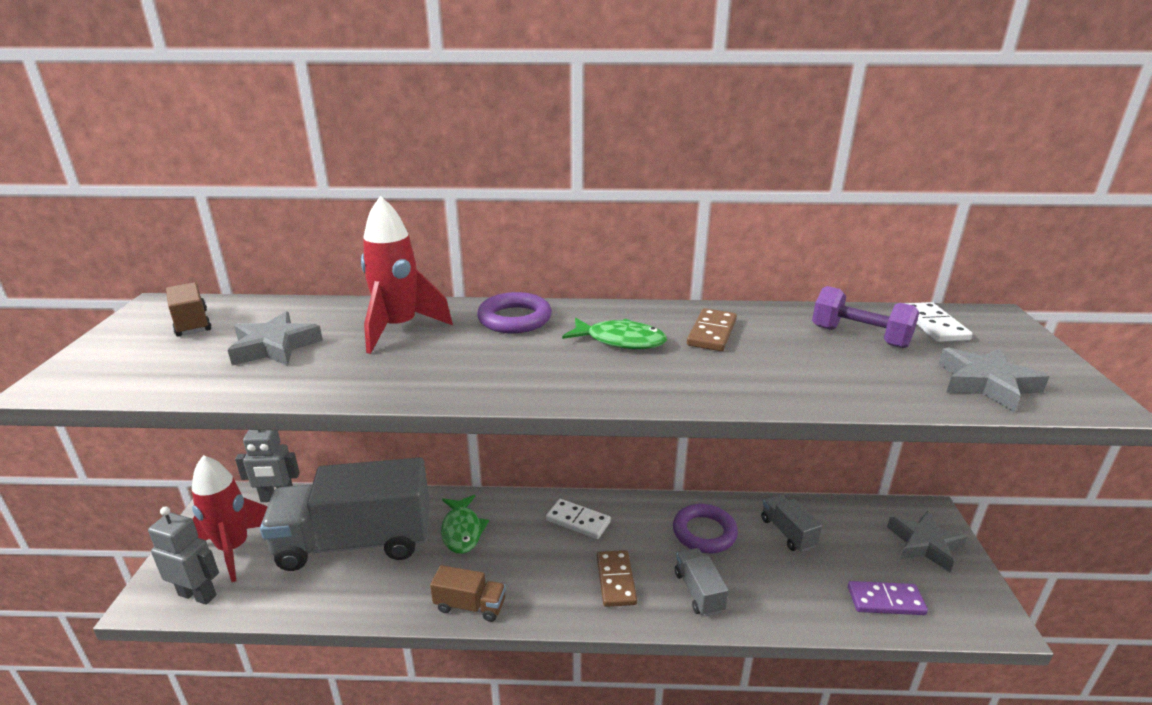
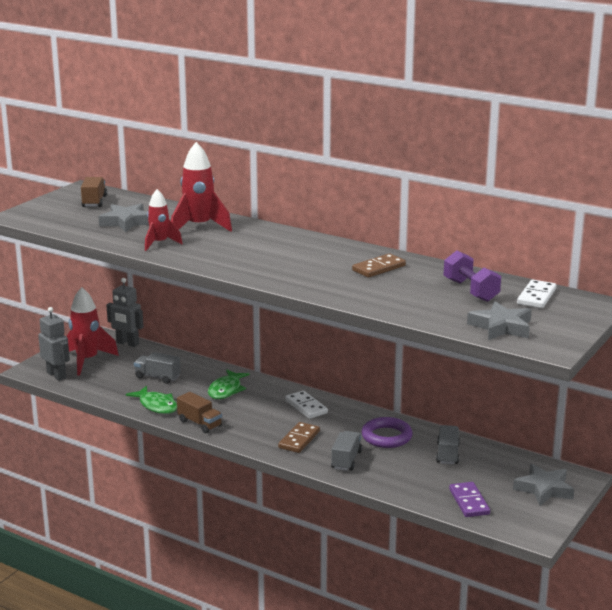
camera: 30 degrees right, 5 degrees down
(355, 542) = (157, 377): grey truck -> grey truck, size x0.42
(364, 373) = (159, 243): none -> red rocket
(514, 319) = (270, 236): purple ring -> none
(620, 341) = (316, 260): green fish -> green fish (156, 405)
(885, 600) = (469, 502): purple domino -> purple domino turned 45 degrees clockwise

